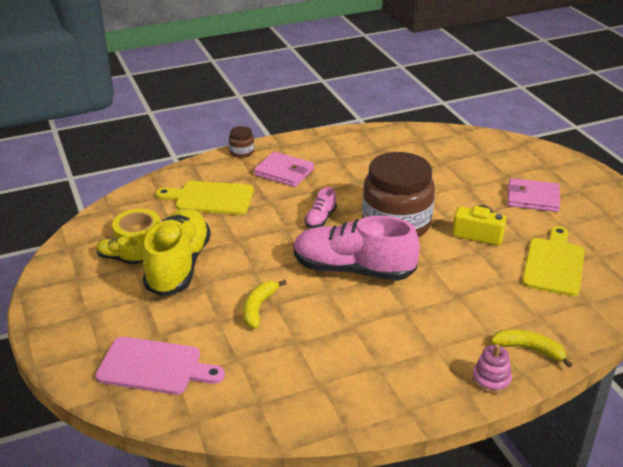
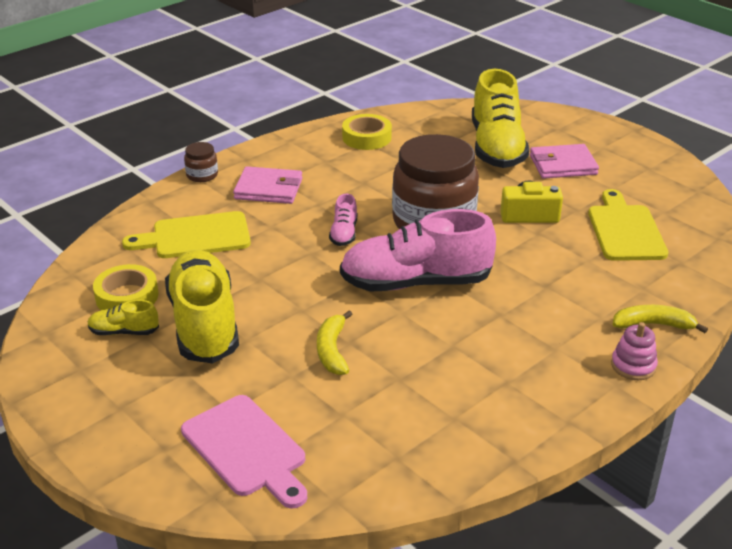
camera: 20 degrees left, 0 degrees up
(154, 367) = (247, 449): pink cutting board -> pink cutting board turned 60 degrees clockwise
(383, 145) = (366, 137): none -> yellow tape
(484, 173) = (496, 147): none -> yellow shoe

